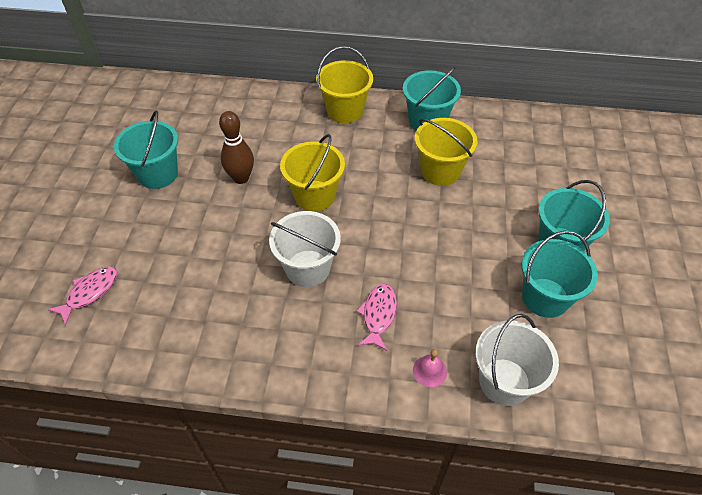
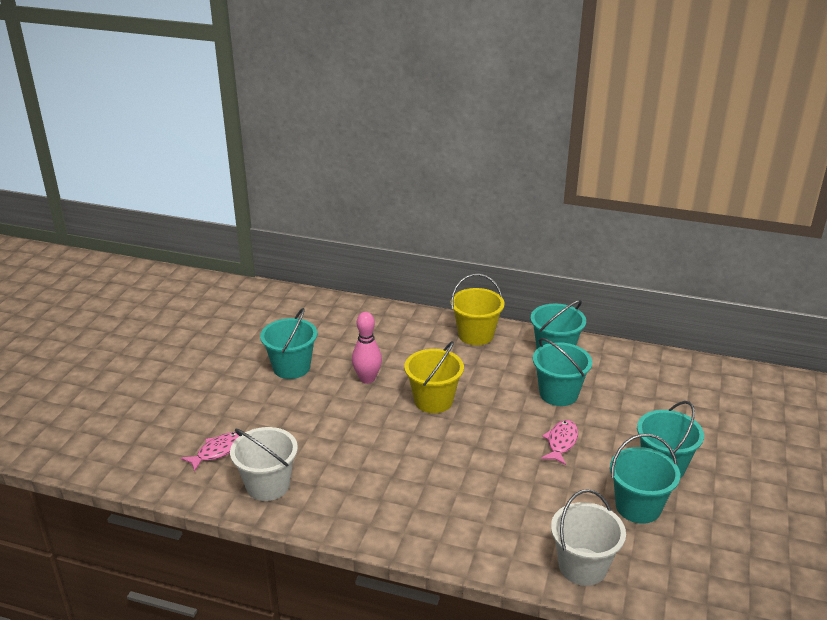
camera: 10 degrees right, 20 degrees down
(241, 178) = (367, 379): brown bowling pin -> pink bowling pin
(307, 268) = (416, 456): white bucket -> white bucket (268, 485)
(378, 315) = (475, 500): pink fish -> pink fish (561, 442)
(429, 371) = (513, 549): pink bell -> none
(440, 171) = (558, 394): yellow bucket -> turquoise bucket

